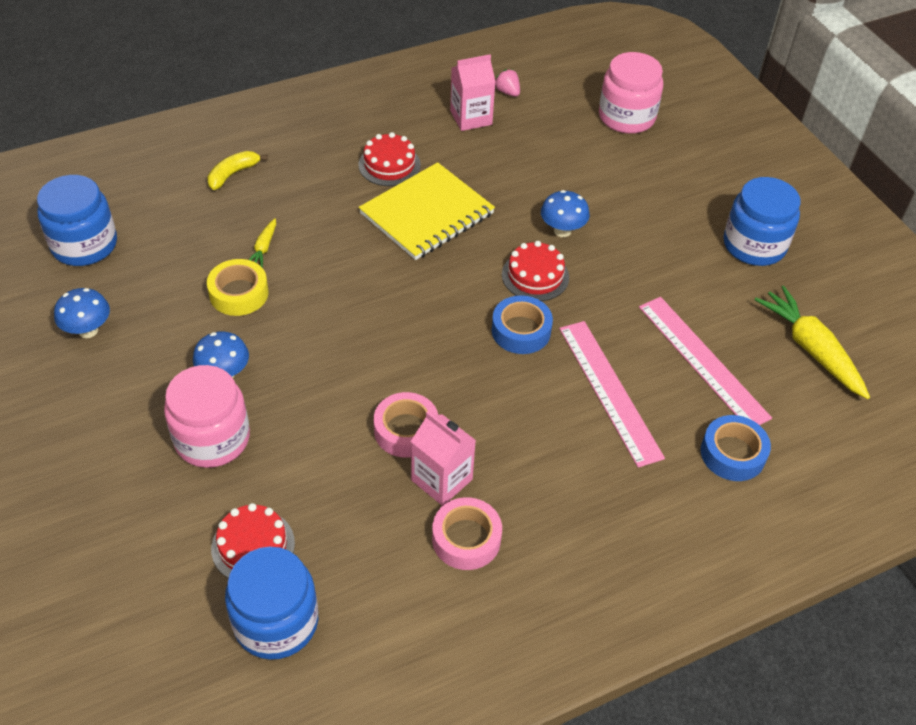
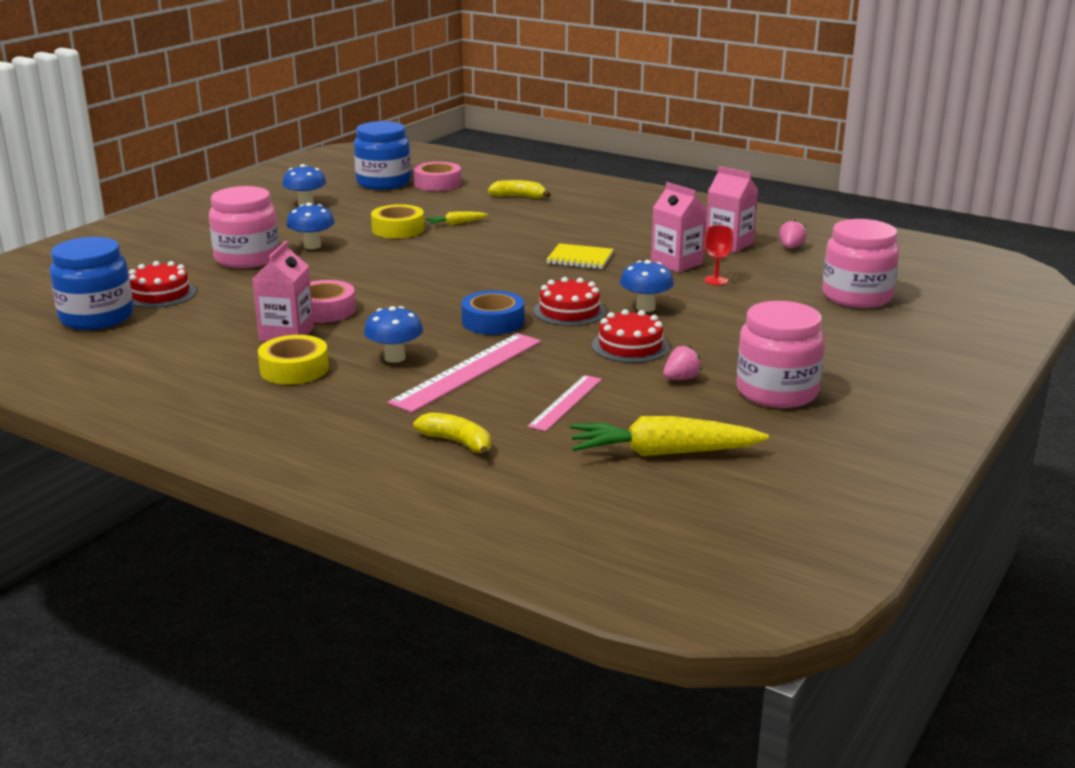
camera: 60 degrees right, 25 degrees down
(389, 165) = (616, 234): red cake -> red cake (630, 346)
(427, 214) = (580, 259): yellow notebook -> yellow notebook, size x0.54
(466, 539) = (233, 357): pink tape -> pink tape (437, 183)
(486, 166) = (676, 263): none -> pink carton
(526, 503) = (294, 369): none -> yellow tape
(540, 166) = (716, 280): none -> red goblet
(550, 425) = (395, 358): none -> blue mushroom
(702, 280) = (681, 378): none -> pink strawberry
(702, 361) = (566, 402): pink ruler -> pink ruler, size x0.60
(732, 453) = (457, 442): blue tape -> yellow banana
(754, 245) = (777, 392): blue jar -> pink jar
(811, 349) = (664, 453): yellow carrot -> yellow carrot turned 120 degrees counterclockwise

